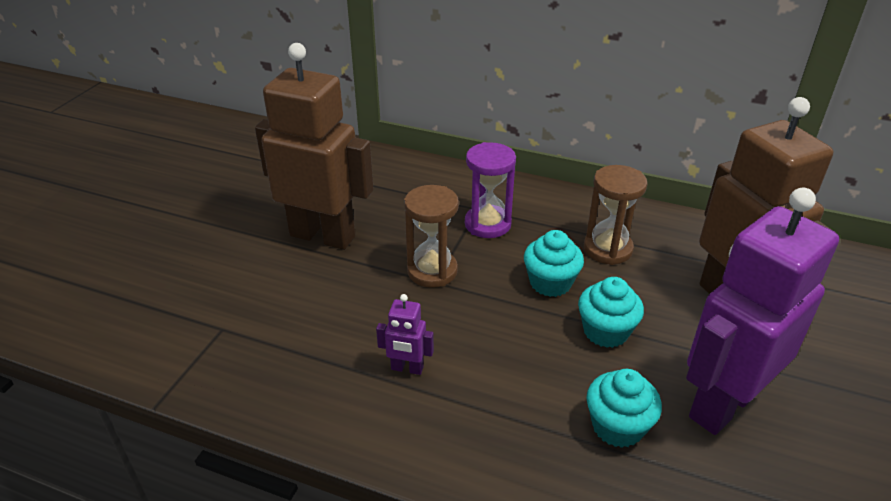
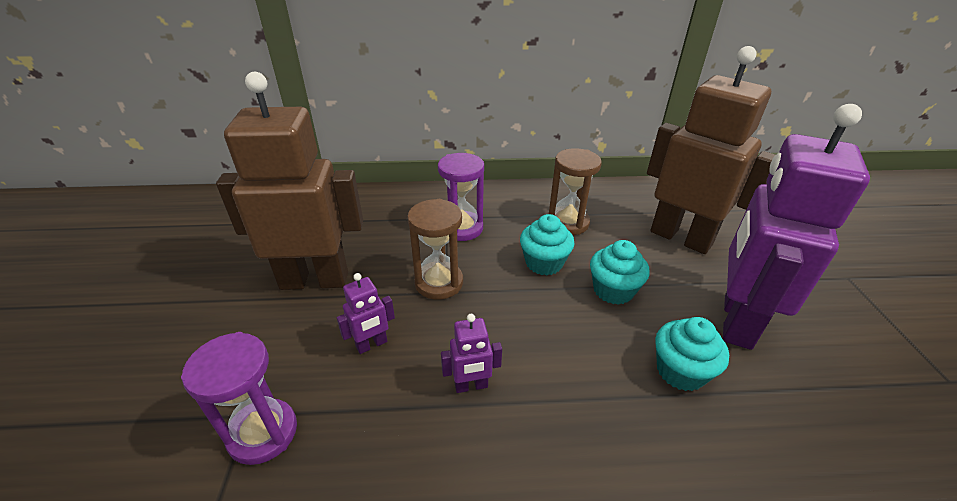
camera: 25 degrees left, 0 degrees up
(227, 345) = (263, 433): none -> purple hourglass
(342, 307) = (372, 345): none -> purple robot

